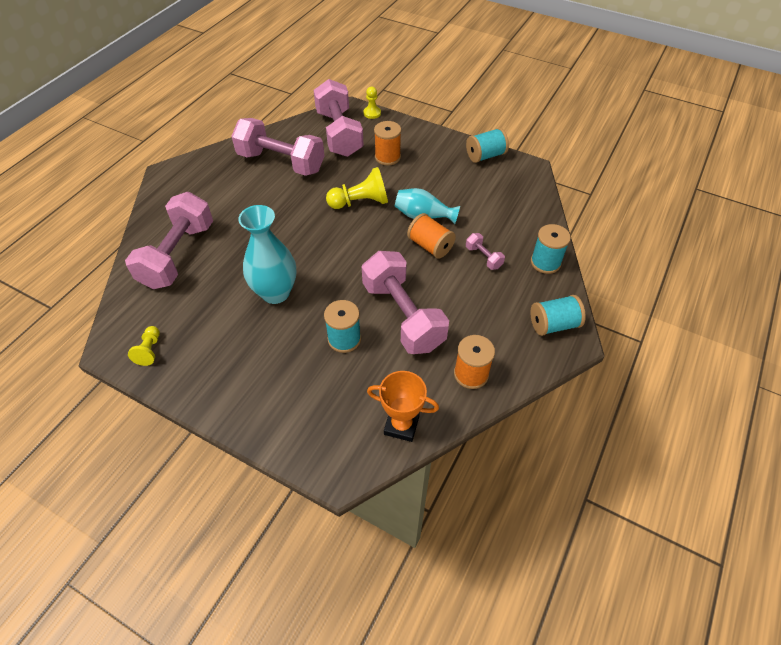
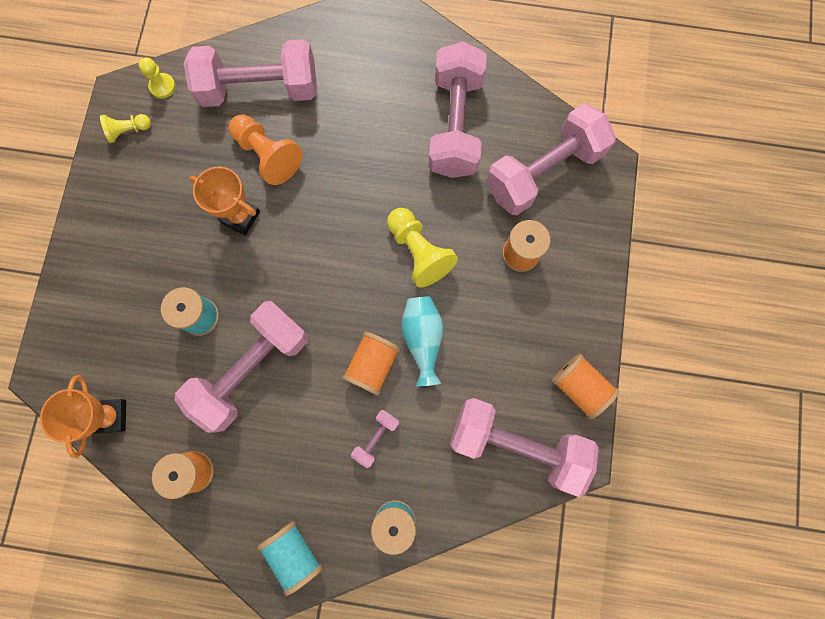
camera: 70 degrees right, 25 degrees up
(236, 264) = (268, 155): none -> orange pawn
(275, 293) = (240, 217): turquoise vase -> orange trophy
(372, 113) = (608, 197): yellow pawn -> yellow pawn (162, 86)
(485, 156) = (579, 387): turquoise spool -> orange spool
(512, 191) = (516, 445): none -> pink dumbbell

